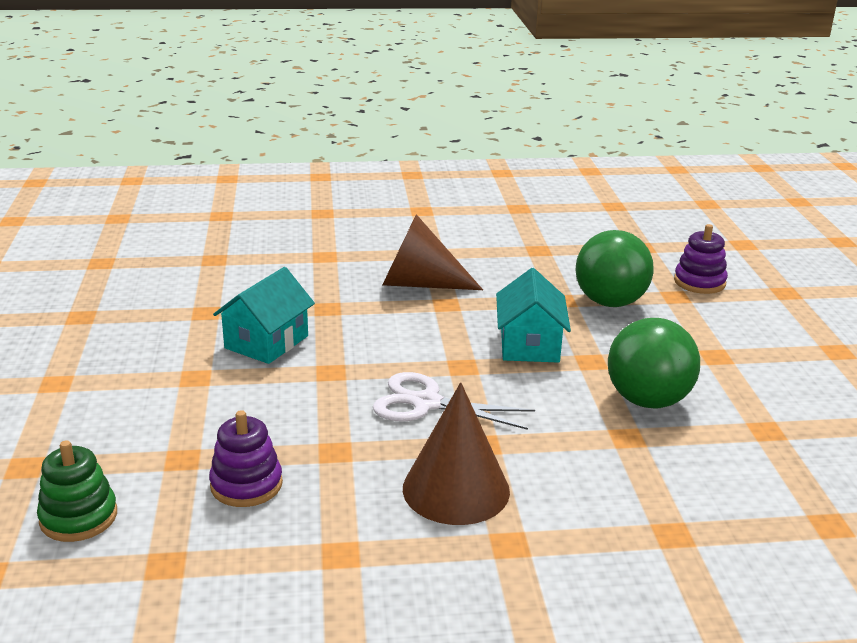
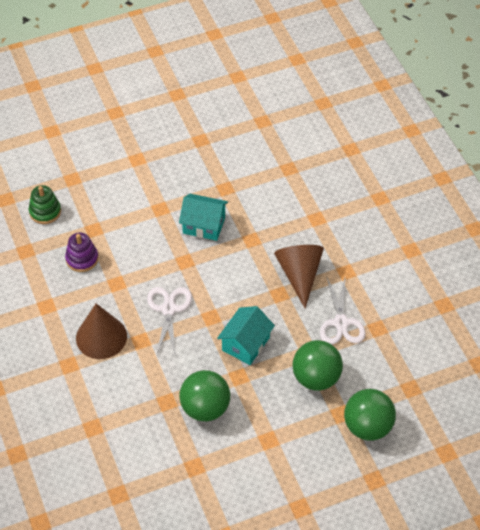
camera: 75 degrees right, 25 degrees up
(519, 270) = (341, 323): none -> white scissors
(529, 345) = (246, 344): turquoise house -> turquoise house turned 45 degrees counterclockwise
(699, 282) = (367, 427): purple stacking toy -> green ball

